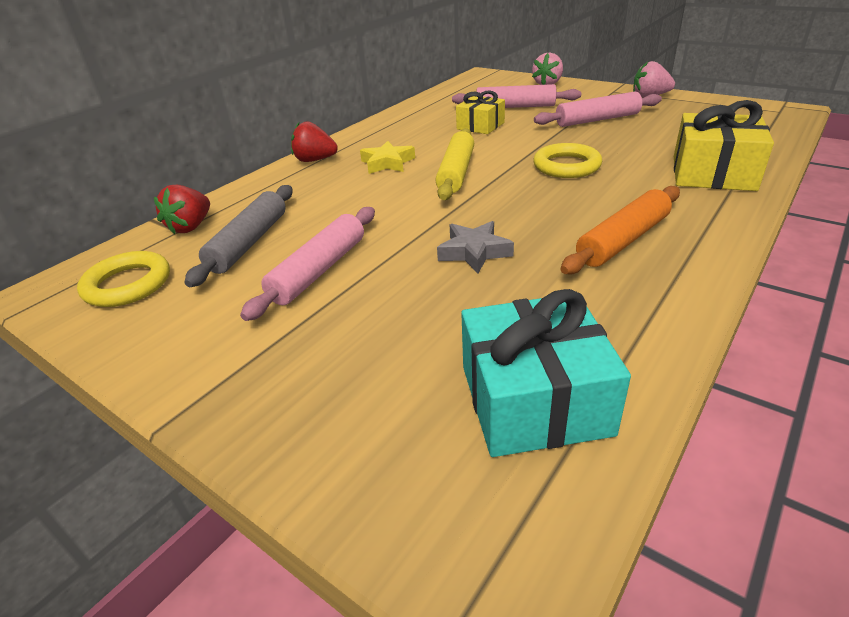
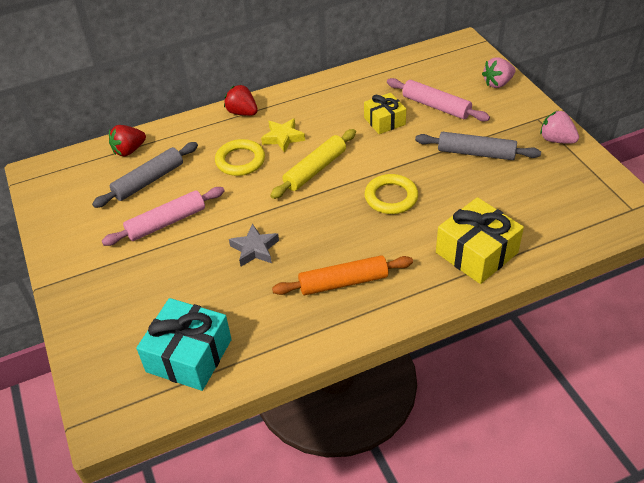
camera: 30 degrees right, 10 degrees up
(128, 284) = (73, 186): yellow ring -> yellow ring (240, 161)
(597, 120) = (476, 153): pink rolling pin -> grey rolling pin

